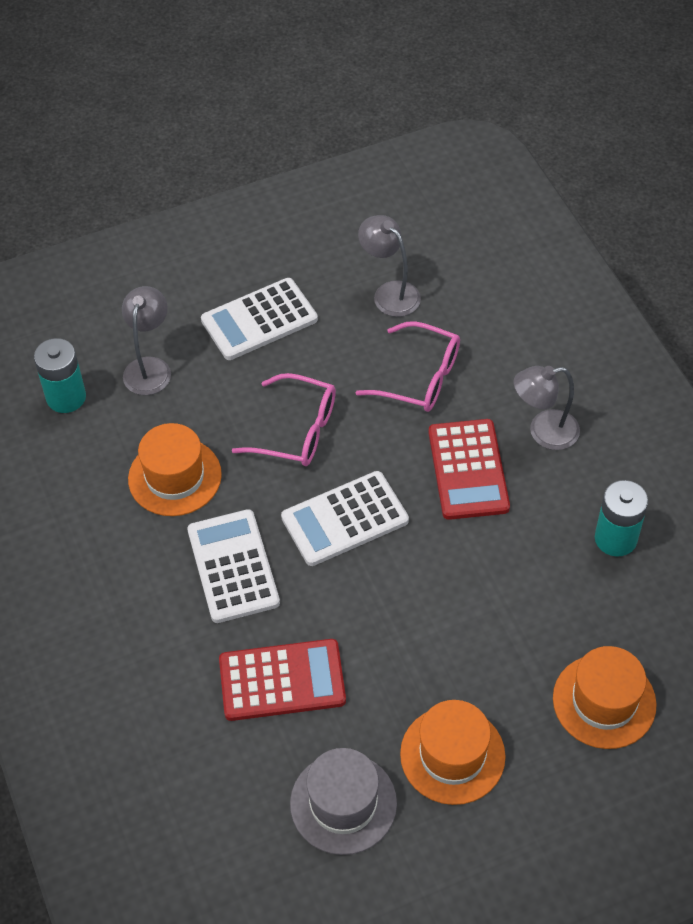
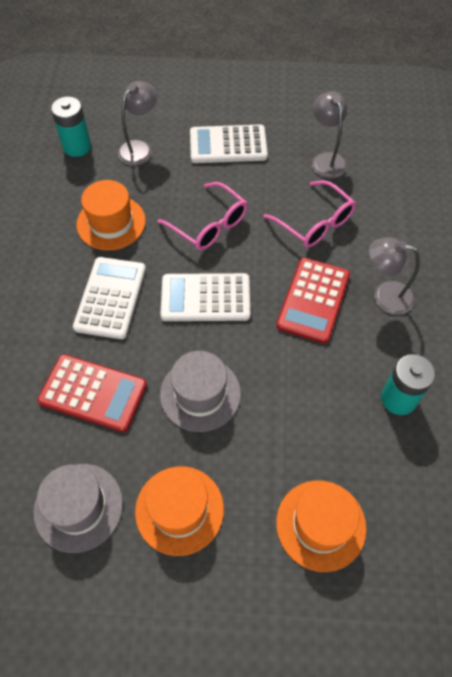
camera: 25 degrees right, 5 degrees up
(403, 627) = (200, 394): none -> grey hat

